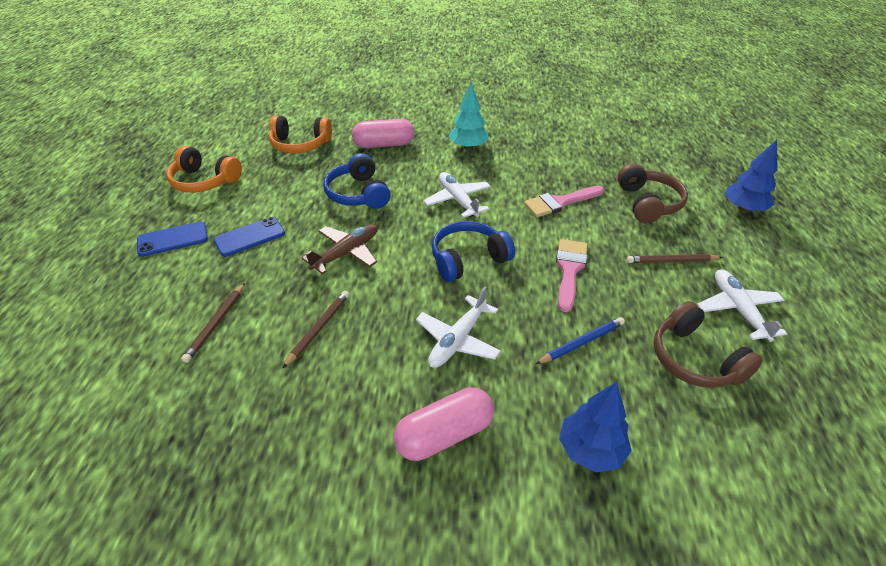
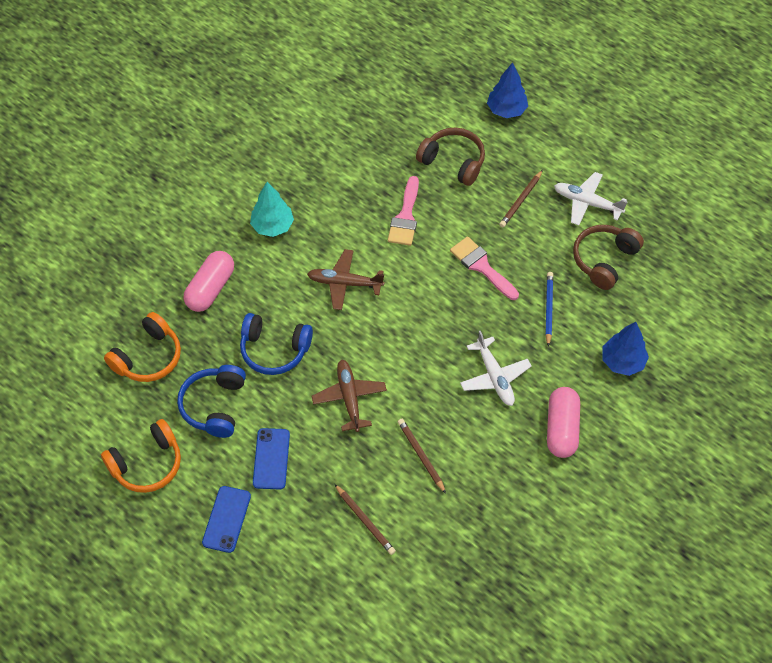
camera: 55 degrees left, 15 degrees up
(458, 200) = (344, 283): white plane -> brown plane
(468, 259) = (421, 321): blue headphones -> blue headphones (214, 406)
(694, 359) = (604, 260): brown headphones -> brown headphones turned 120 degrees clockwise

